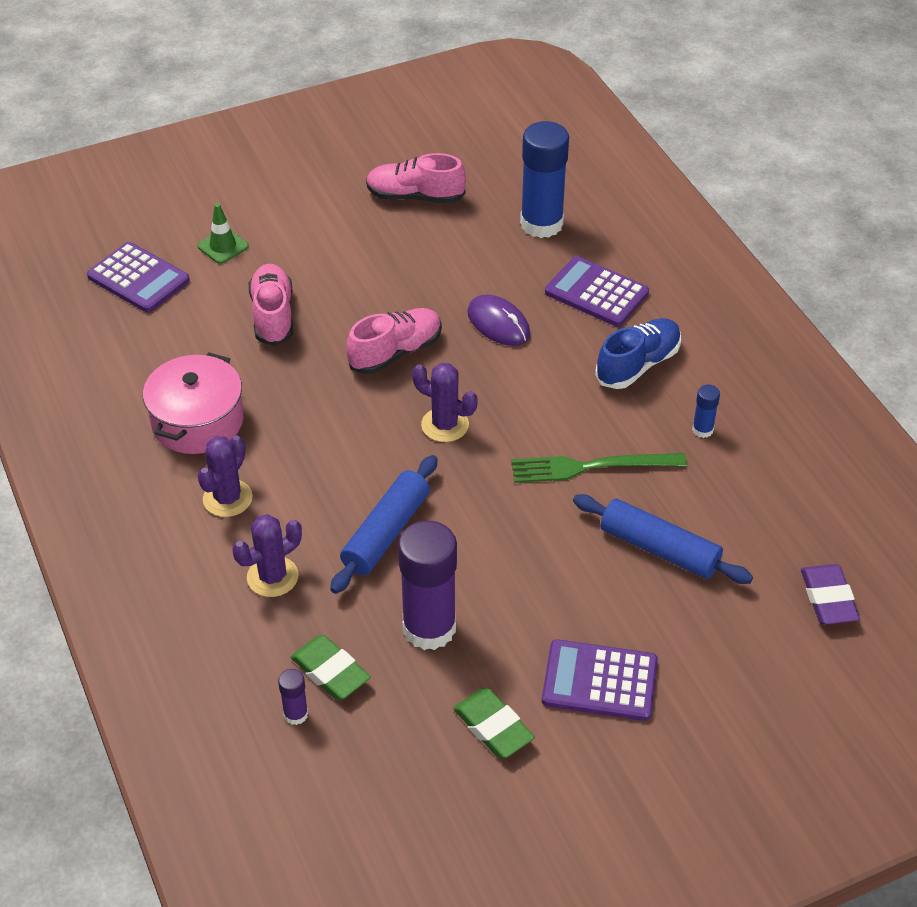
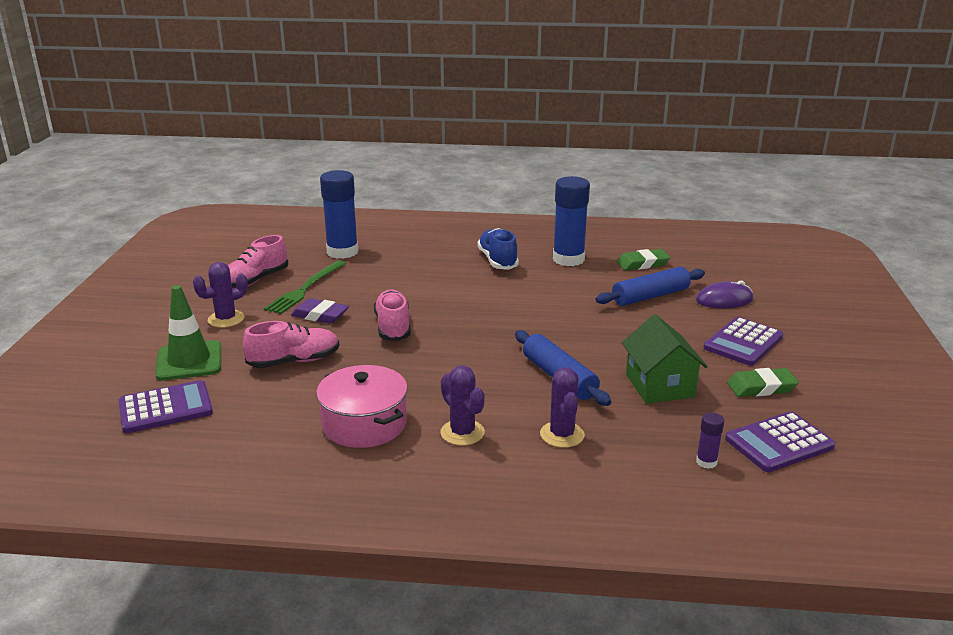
camera: 60 degrees left, 20 degrees down
(223, 246) = (189, 361): green traffic cone -> green traffic cone, size x1.72
(273, 316) = (294, 361): pink shoe -> pink shoe turned 135 degrees clockwise
(330, 671) = (674, 435): green eraser -> green eraser (642, 263)
(429, 628) = (659, 386): purple glue stick -> green house
(445, 425) = (481, 329): purple cactus -> purple cactus (226, 319)
(498, 324) = (411, 288): purple mouse -> purple mouse (724, 300)
(591, 467) = (566, 296): green fork -> green fork (305, 289)
(596, 293) = (423, 254): purple calculator -> purple calculator (779, 443)
(702, 430) = (568, 259): blue glue stick -> blue glue stick, size x2.27
(828, 598) = (722, 266): purple eraser -> purple eraser (320, 315)

